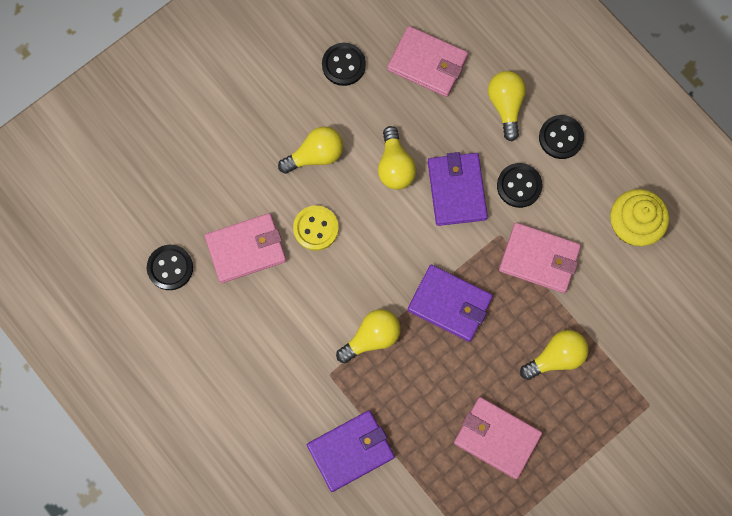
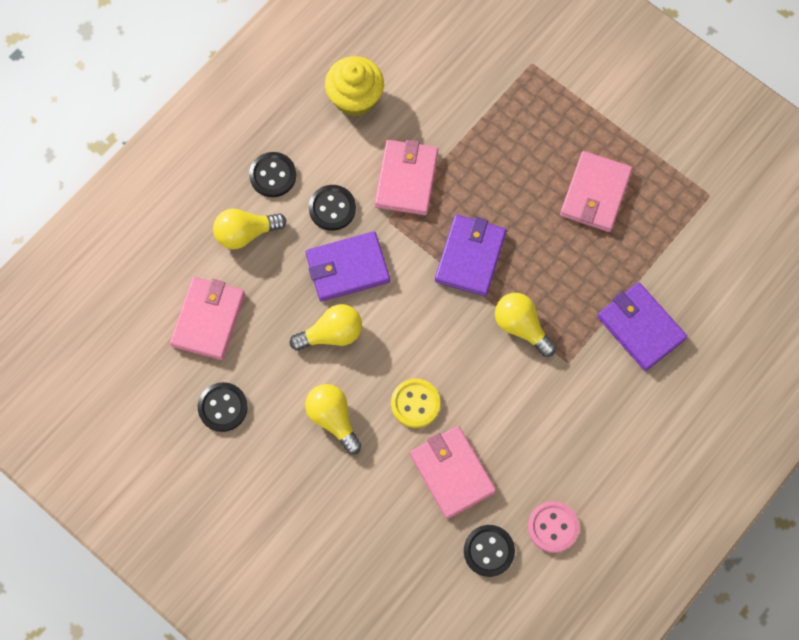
camera: 100 degrees left, 5 degrees down
(179, 328) = (553, 527): none -> pink button
(556, 357) = (503, 151): yellow light bulb -> none

